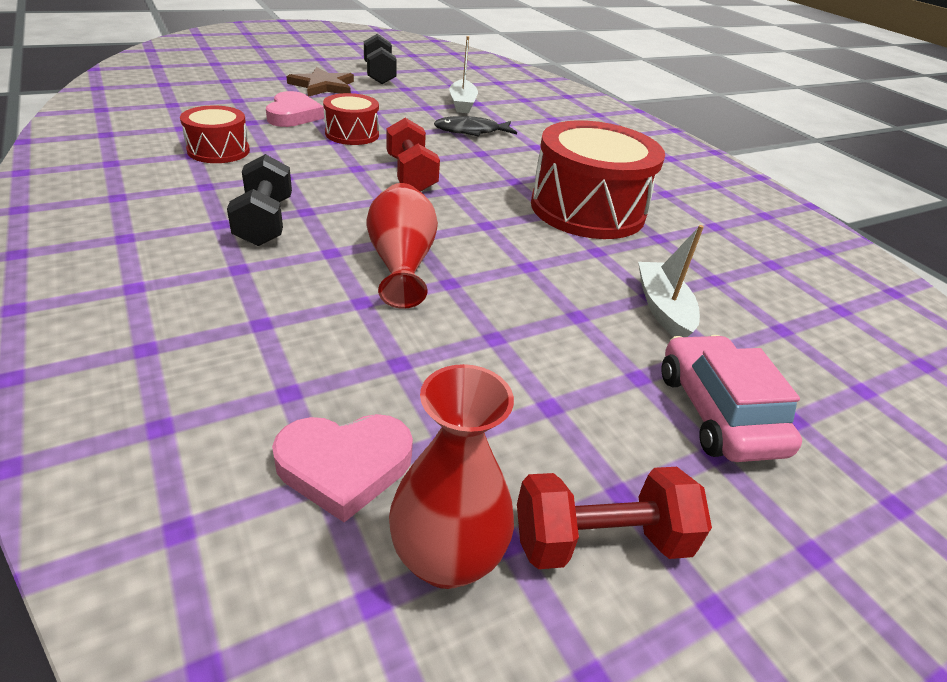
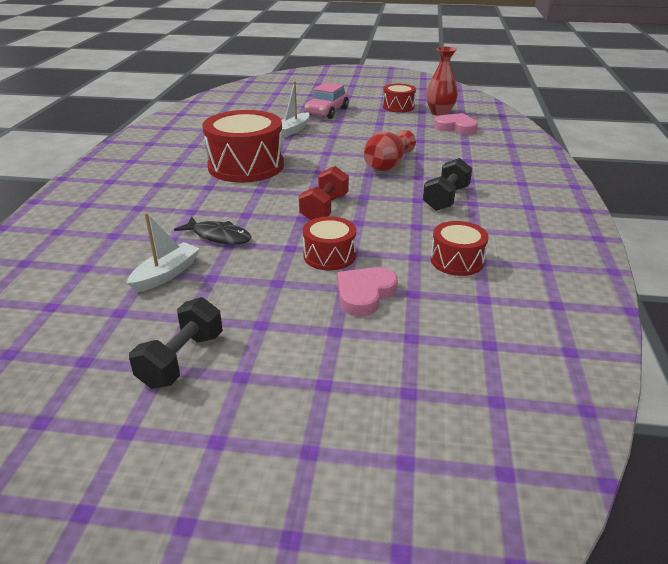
camera: 140 degrees left, 5 degrees down
(323, 86) = (287, 346): brown star -> none
(600, 540) = (398, 107): red dumbbell -> red drum

